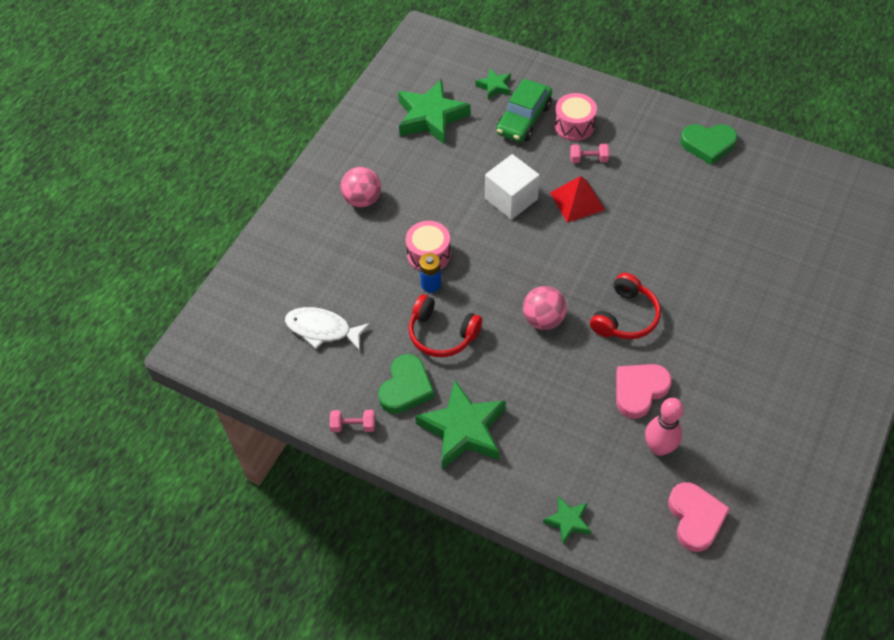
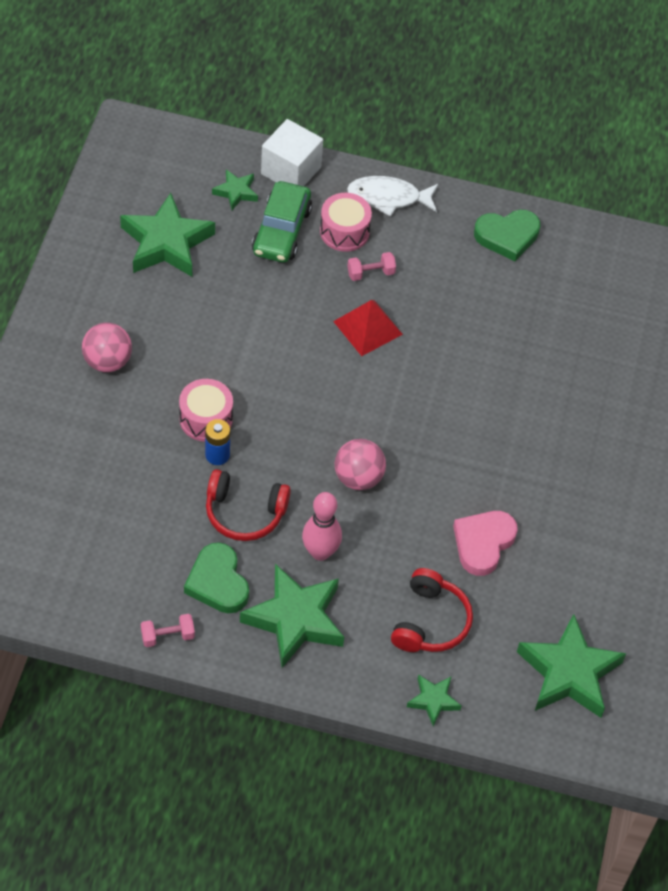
camera: 20 degrees left, 0 degrees up
(322, 329) = (101, 529): white fish -> white fish (388, 198)
(406, 387) = (218, 582): green heart -> green heart turned 150 degrees clockwise
(511, 199) = (289, 336): white cube -> white cube (291, 170)
(625, 317) = (451, 460): red headphones -> red headphones (430, 622)
(659, 448) = (516, 603): pink bowling pin -> pink bowling pin (320, 552)
(695, 518) = (568, 673): pink heart -> green star

